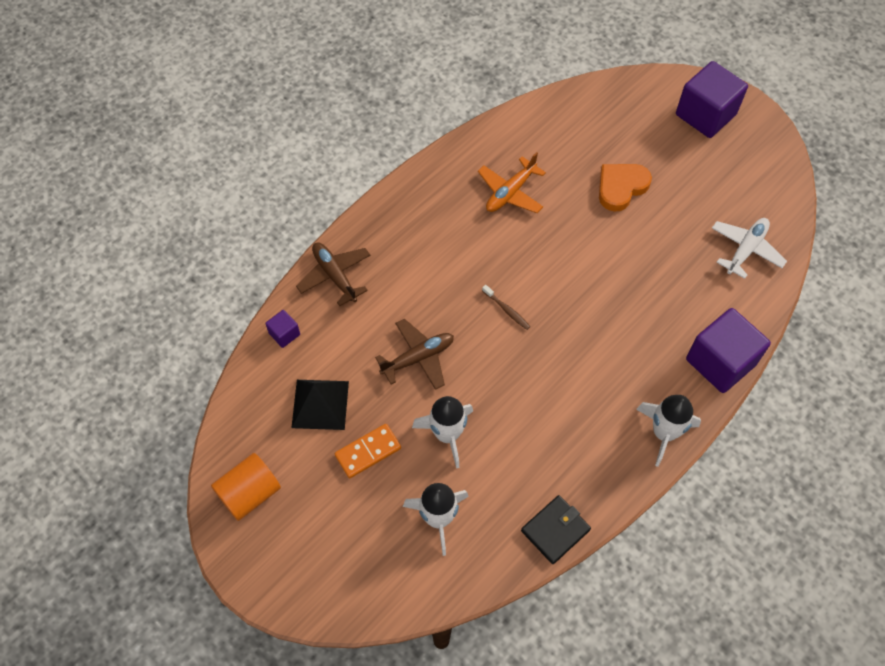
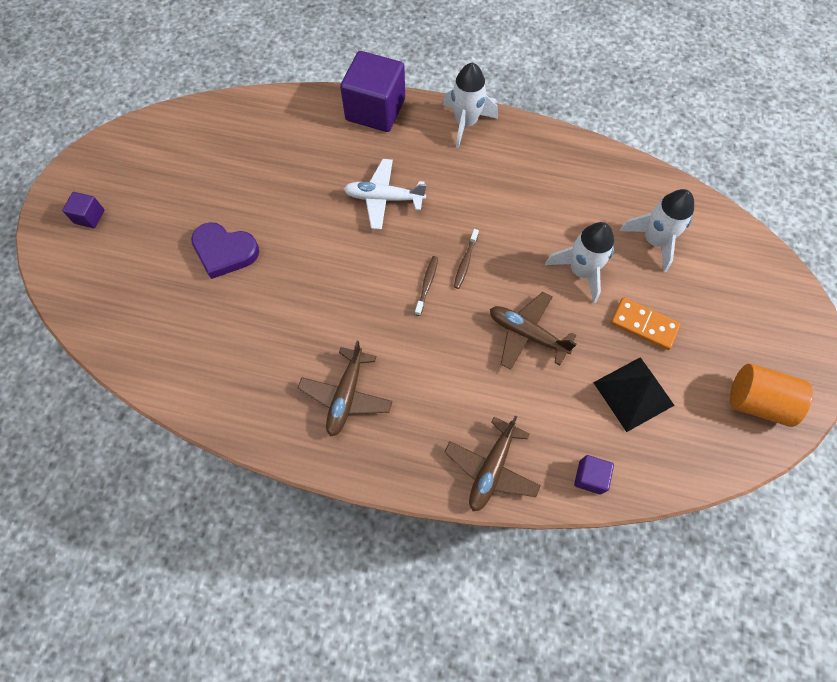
camera: 120 degrees left, 5 degrees up
(448, 214) = (346, 395): none -> brown plane
(510, 192) = (284, 349): orange plane -> none
(510, 349) = (465, 262): none -> brown toothbrush
(555, 530) = (598, 159): black wallet -> none
(621, 187) = (225, 252): orange heart -> purple heart
(705, 115) = (89, 217): purple cube -> purple cube, size x0.46
(745, 250) = (247, 130): white plane -> white plane (384, 198)

